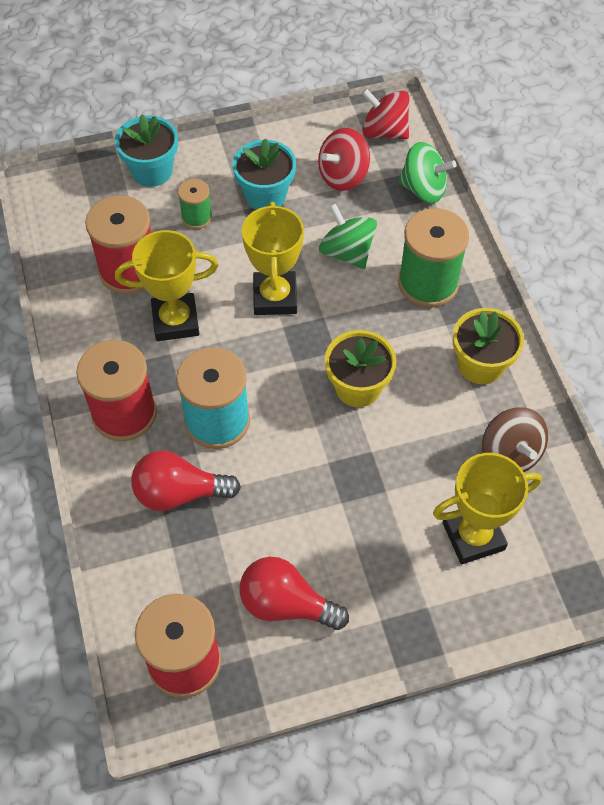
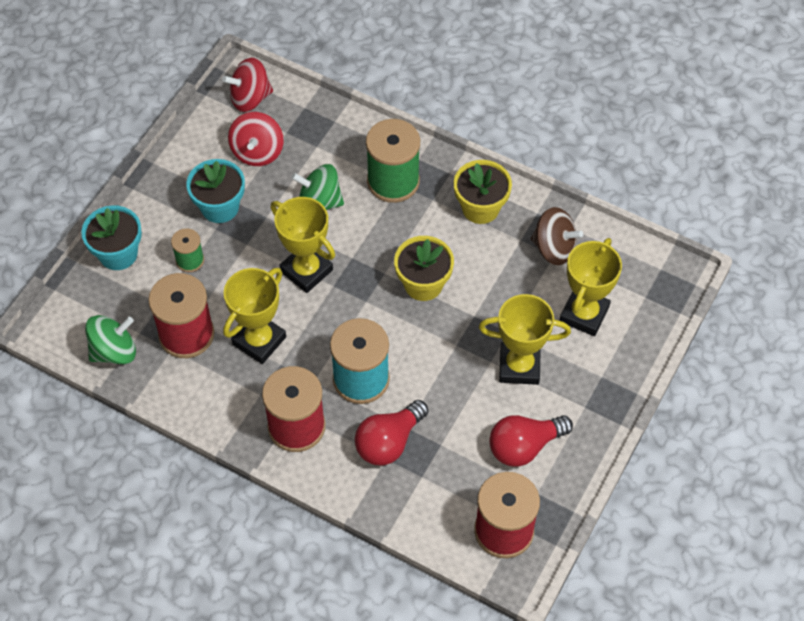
camera: 45 degrees left, 0 degrees up
(361, 529) = (519, 366): none -> yellow trophy
(423, 189) = (321, 119): green spinning top -> green spinning top (114, 351)

